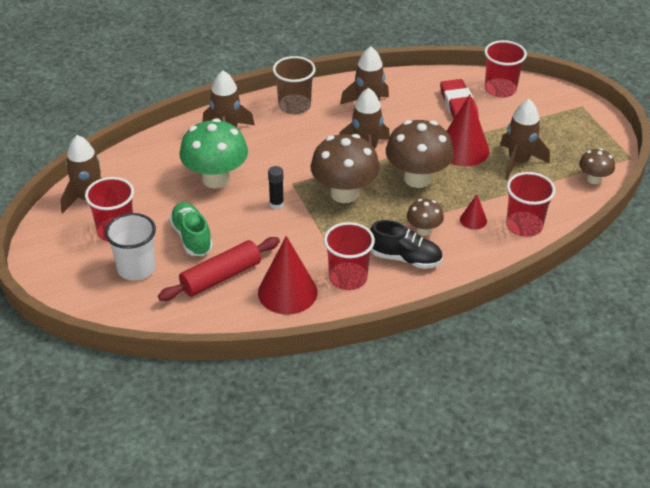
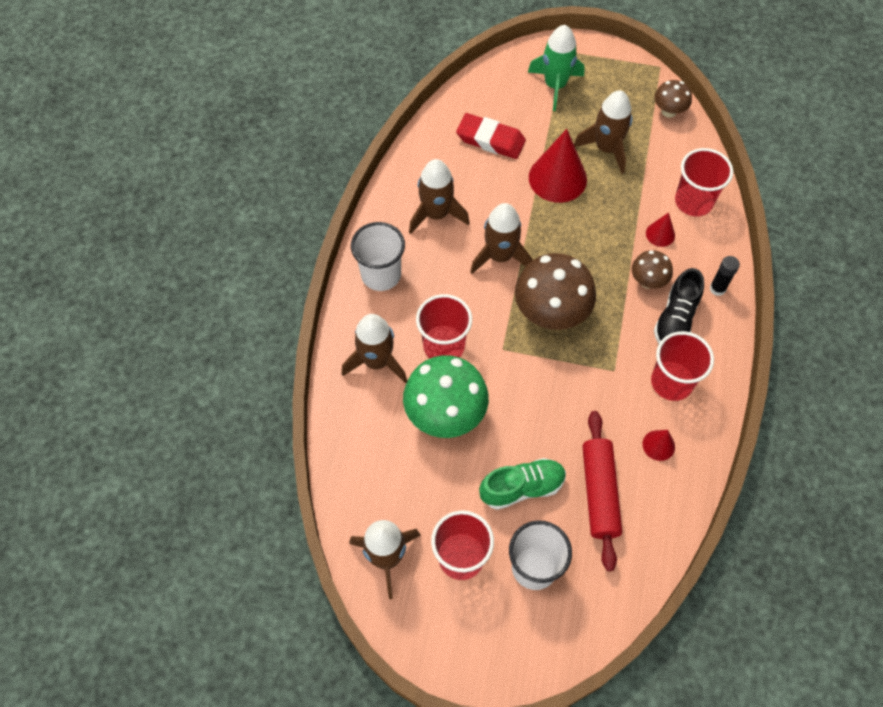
camera: 55 degrees left, 20 degrees up
(192, 237) = (522, 488): green shoe -> green shoe turned 150 degrees clockwise
(276, 204) = (525, 381): black glue stick -> black glue stick (717, 289)
(287, 292) = (658, 445): red cone -> red cone, size x0.48
(294, 106) = (381, 274): brown cup -> white cup
(405, 258) = (675, 319): black shoe -> black shoe turned 150 degrees clockwise
(417, 178) = (572, 240): brown mushroom -> none
(500, 89) = (493, 93): red cup -> red cup (444, 346)
(544, 114) = (555, 85): none -> green rocket

